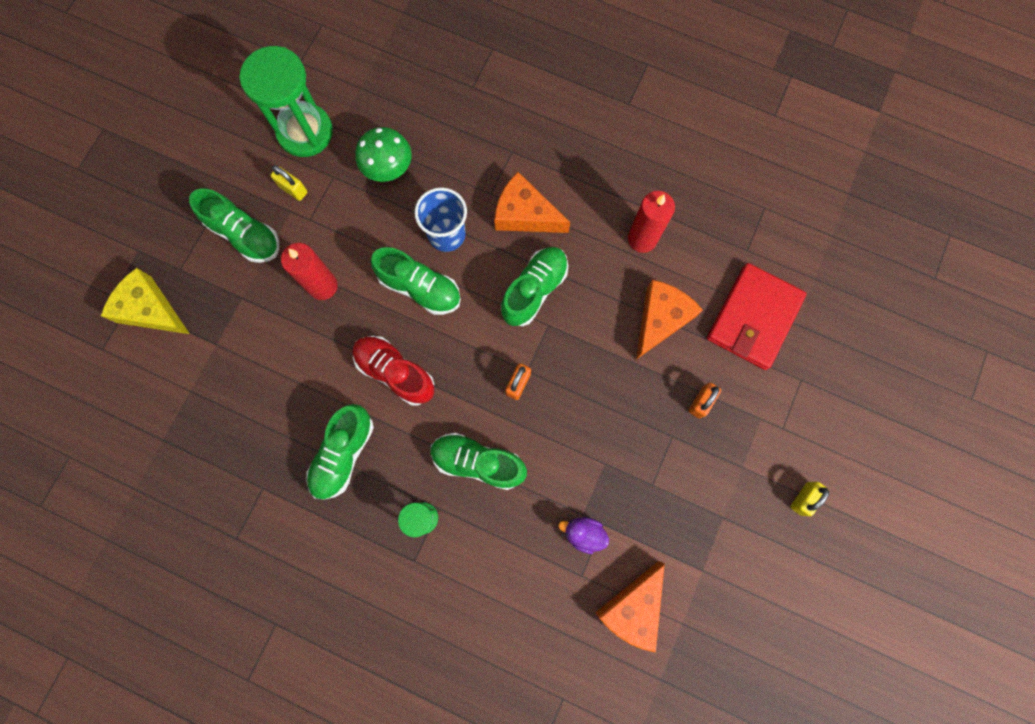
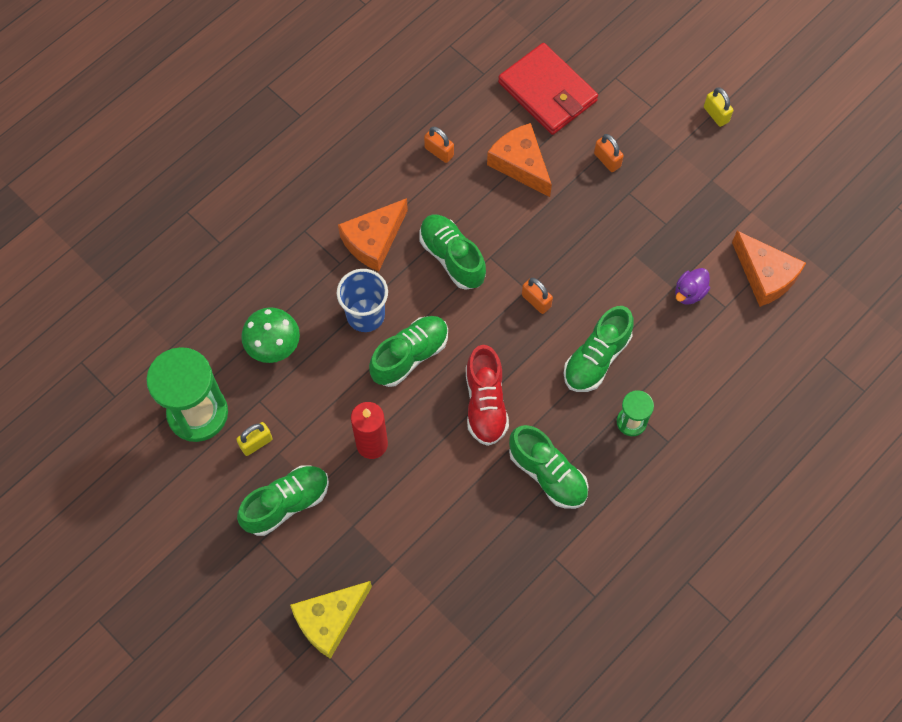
camera: 70 degrees left, 10 degrees down
(395, 372) = (485, 403): red shoe -> red shoe turned 60 degrees counterclockwise
(642, 239) = (439, 152): red candle -> orange padlock

